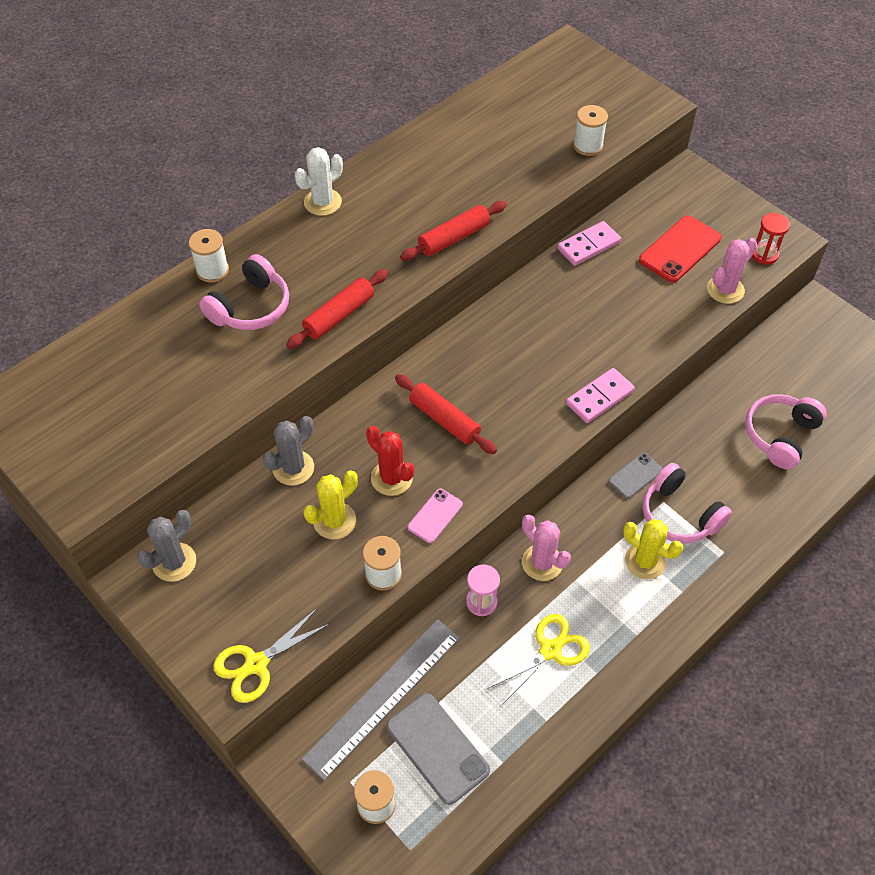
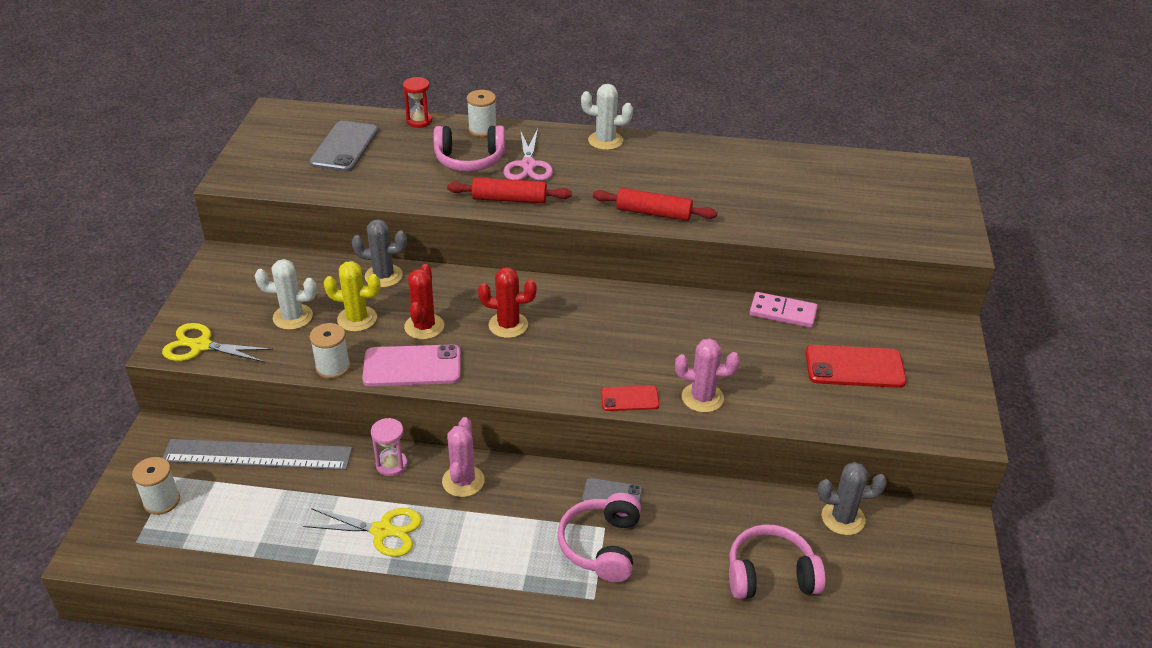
camera: 50 degrees right, 15 degrees down
(174, 562) = (252, 266): grey cactus -> grey cactus (843, 518)
(284, 568) = (292, 317): none -> white cactus
(303, 273) = (528, 165): none -> pink scissors
(435, 516) = (412, 366): pink phone -> pink phone, size x1.73
(437, 748) = (236, 510): grey phone -> grey phone (344, 147)
(444, 419) = (508, 325): red rolling pin -> red cactus
(588, 146) = (850, 230): white spool -> none
(600, 397) = (629, 399): pink domino -> red phone
(645, 561) = (529, 547): yellow cactus -> none
(725, 290) = (848, 418): pink cactus -> pink cactus (702, 398)
(764, 254) = (926, 424): red hourglass -> red hourglass (419, 121)

